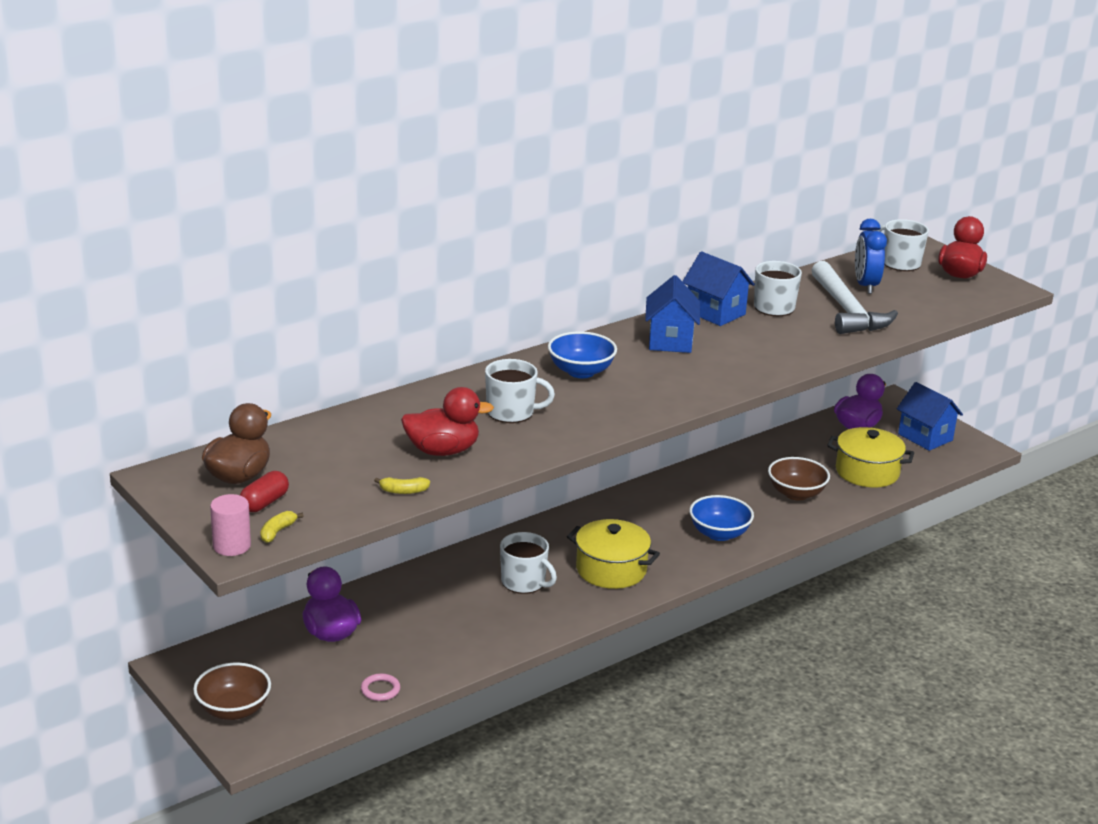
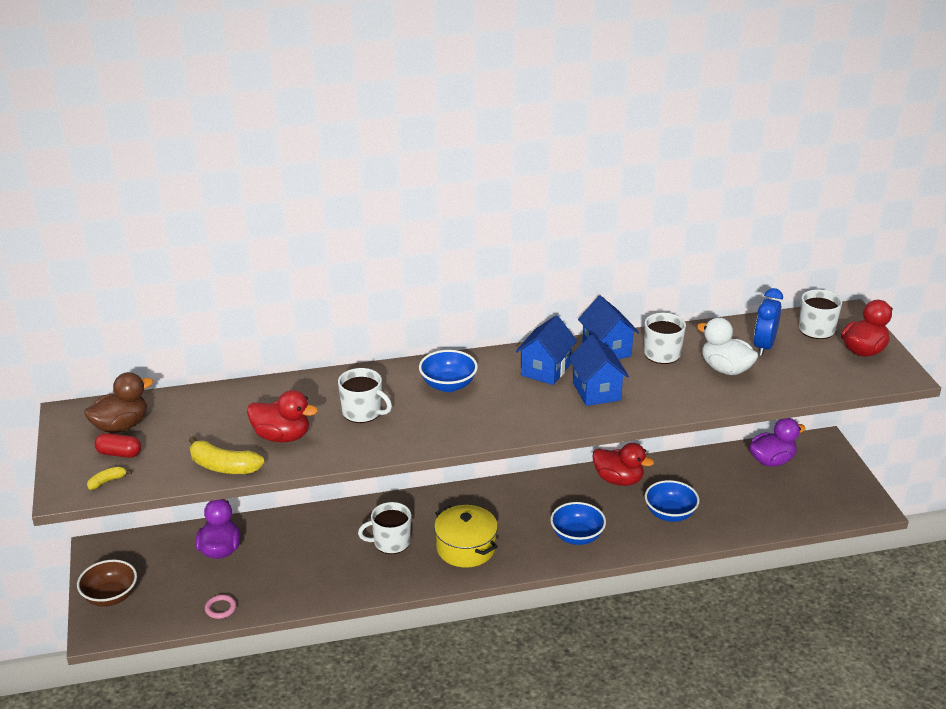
camera: 25 degrees right, 5 degrees up
(231, 546) = (67, 486): pink cylinder -> none
(264, 503) = (119, 454): red capsule -> red capsule turned 45 degrees clockwise
(403, 491) = (223, 467): yellow banana -> yellow banana, size x1.95
(524, 582) = (390, 542): white mug -> white mug turned 105 degrees clockwise
(720, 473) = (618, 480): none -> red duck
(796, 493) = (670, 514): brown bowl -> blue bowl
(847, 310) = (725, 369): white hammer -> white duck
(867, 472) = (748, 507): yellow pot -> none
(925, 437) = (827, 485): blue house -> blue house (596, 391)

